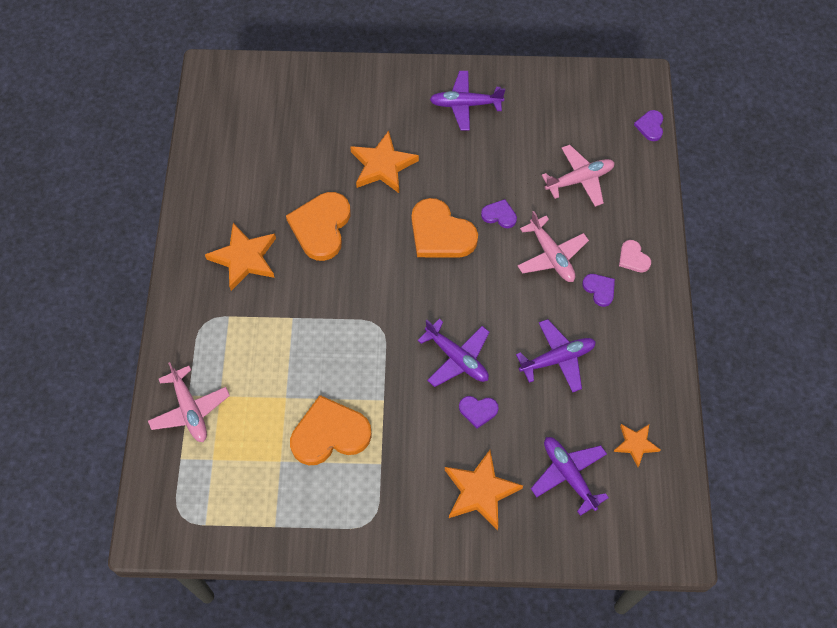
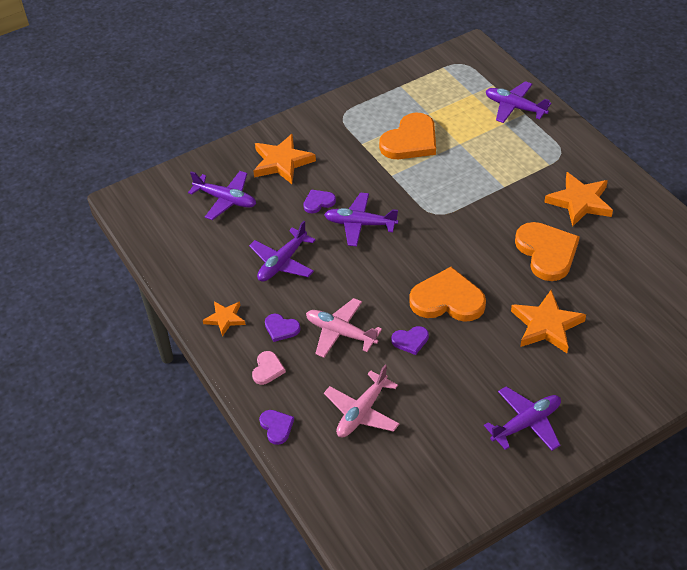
camera: 150 degrees right, 15 degrees down
(190, 409) = (515, 107): pink plane -> purple plane
(633, 258) = (267, 369): pink heart -> pink heart turned 75 degrees clockwise
(635, 444) = (187, 240): orange star -> orange star (225, 319)
(650, 126) = (328, 508): purple heart -> purple heart (276, 427)

